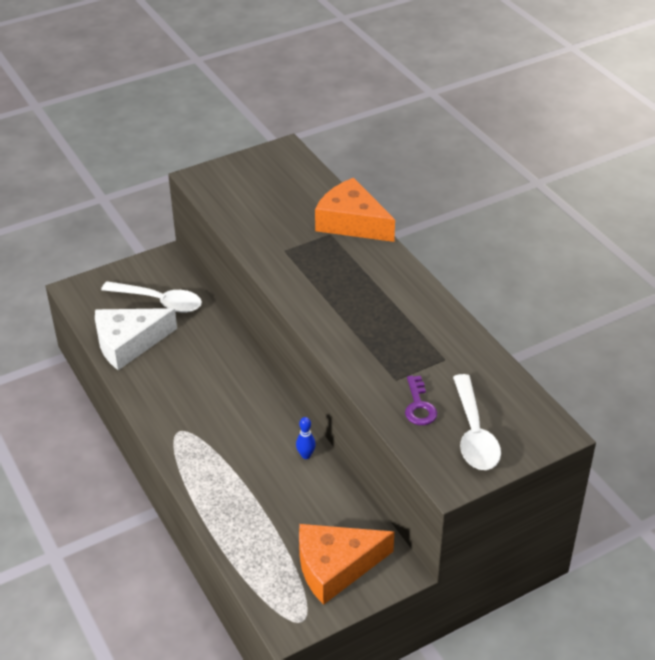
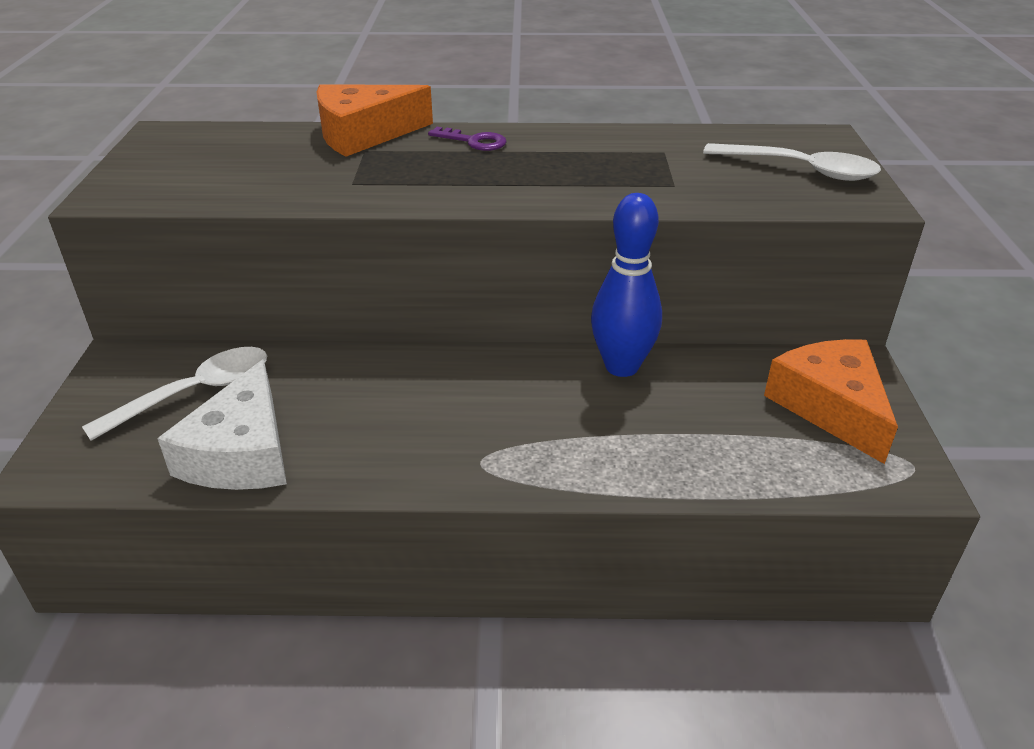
camera: 60 degrees left, 5 degrees down
(306, 455) = (621, 366): blue bowling pin -> blue bowling pin, size x2.40
(336, 567) = (830, 407): orange cheese -> orange cheese turned 150 degrees clockwise
(419, 406) = (732, 184): purple key -> purple key (474, 141)

